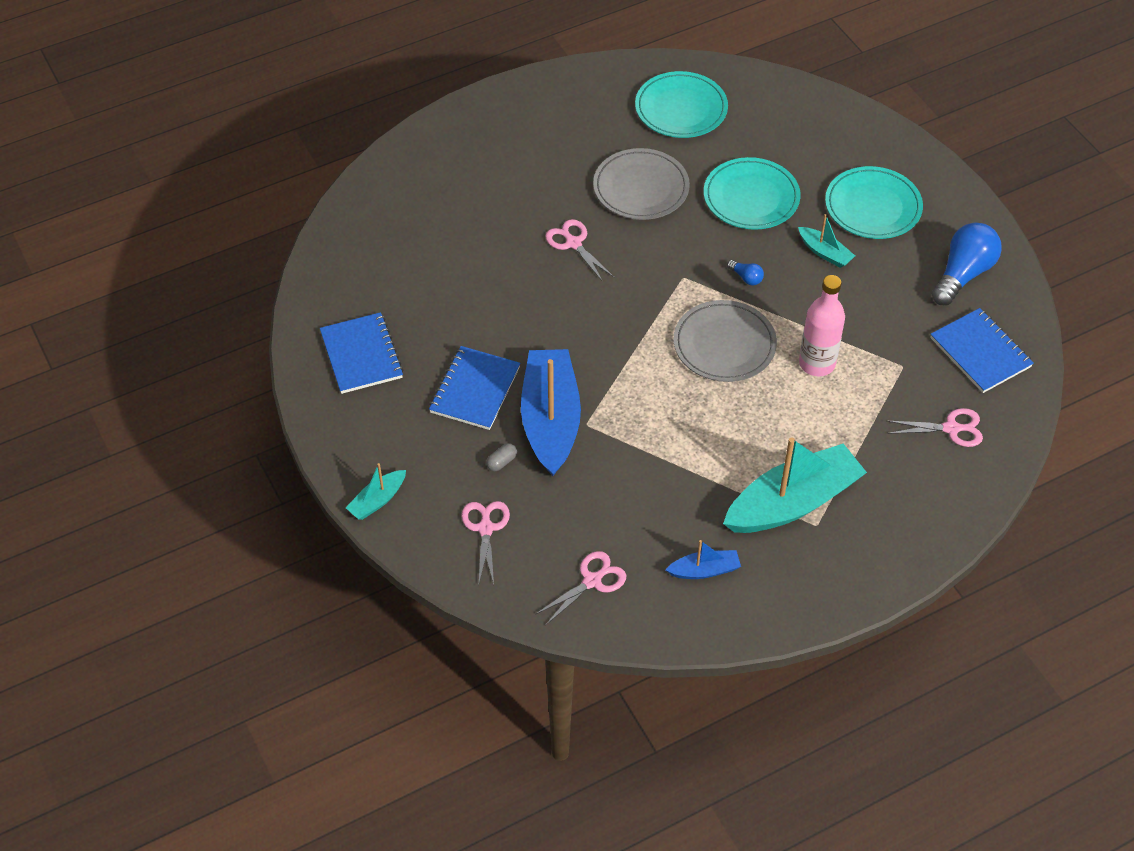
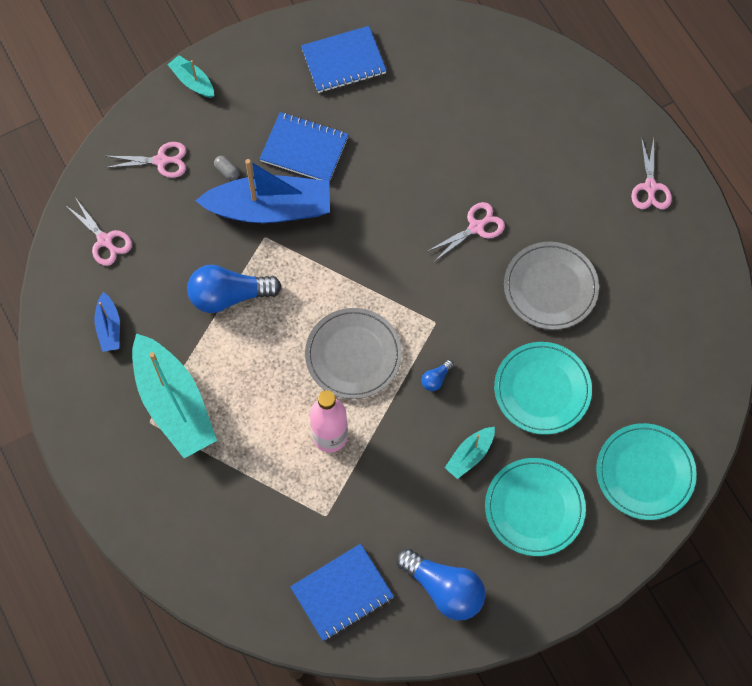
camera: 90 degrees right, 15 degrees up
(660, 455) = (229, 296): none -> blue light bulb
(681, 109) = (664, 328): turquoise plate -> turquoise plate (645, 473)
(951, 428) = (250, 552): pink scissors -> pink scissors (650, 187)

